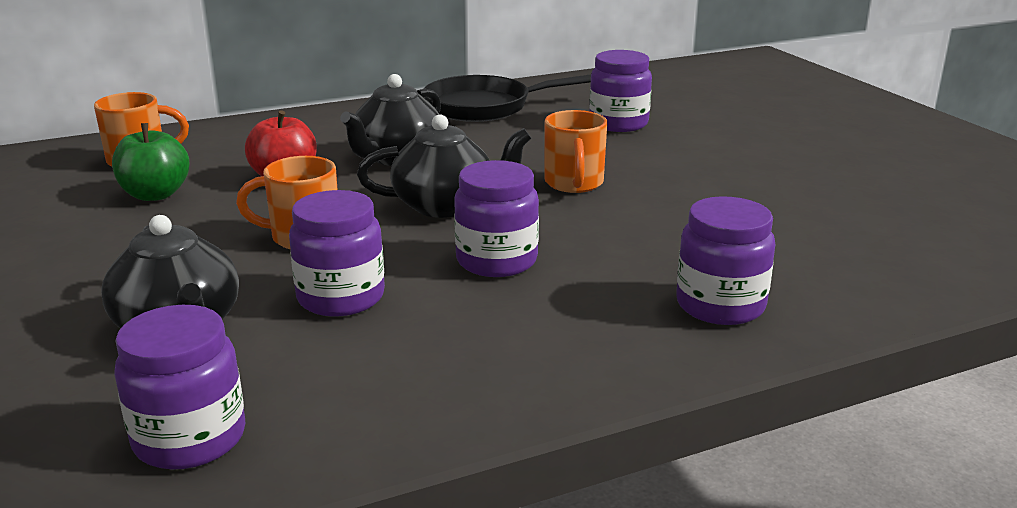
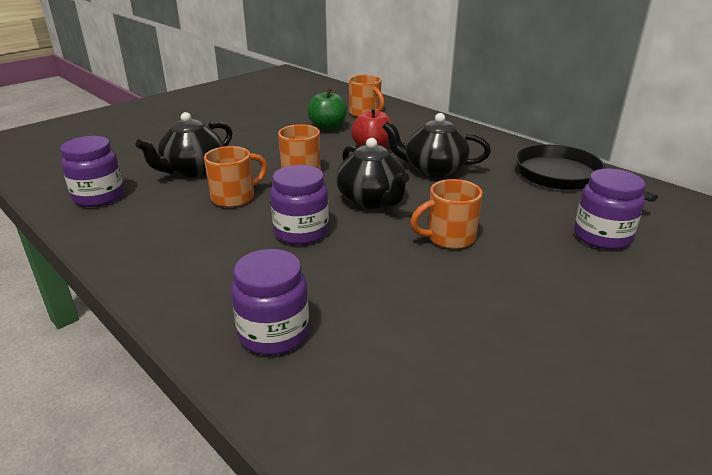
camera: 70 degrees right, 5 degrees up
(341, 297) = (234, 197): purple jar -> orange mug

